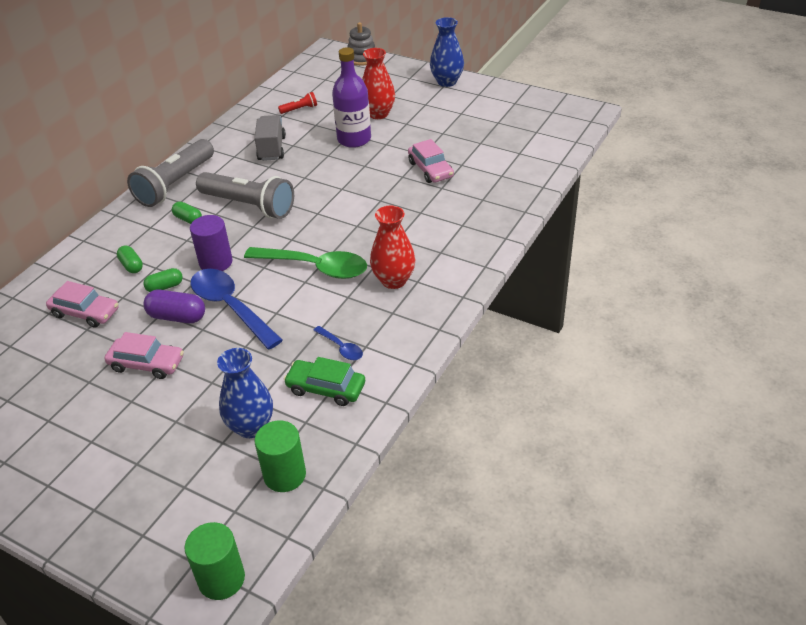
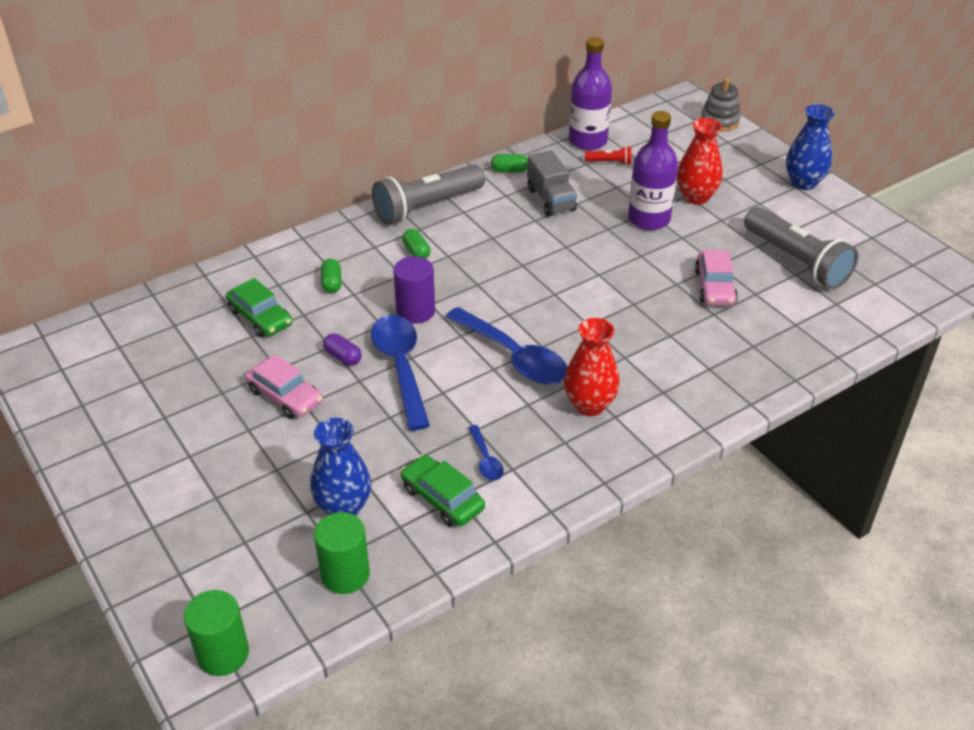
camera: 25 degrees right, 0 degrees up
(85, 312) = (260, 317): pink car -> green car
(165, 287) = (350, 319): green capsule -> green capsule (509, 170)
(177, 317) = (343, 357): purple capsule -> purple capsule, size x0.64
(249, 206) = (487, 259): grey flashlight -> grey flashlight (796, 261)
(271, 148) = (551, 200): grey truck -> grey truck turned 135 degrees clockwise
(273, 99) = (588, 141): none -> purple bottle
(315, 267) = (514, 356): green spoon -> blue spoon

